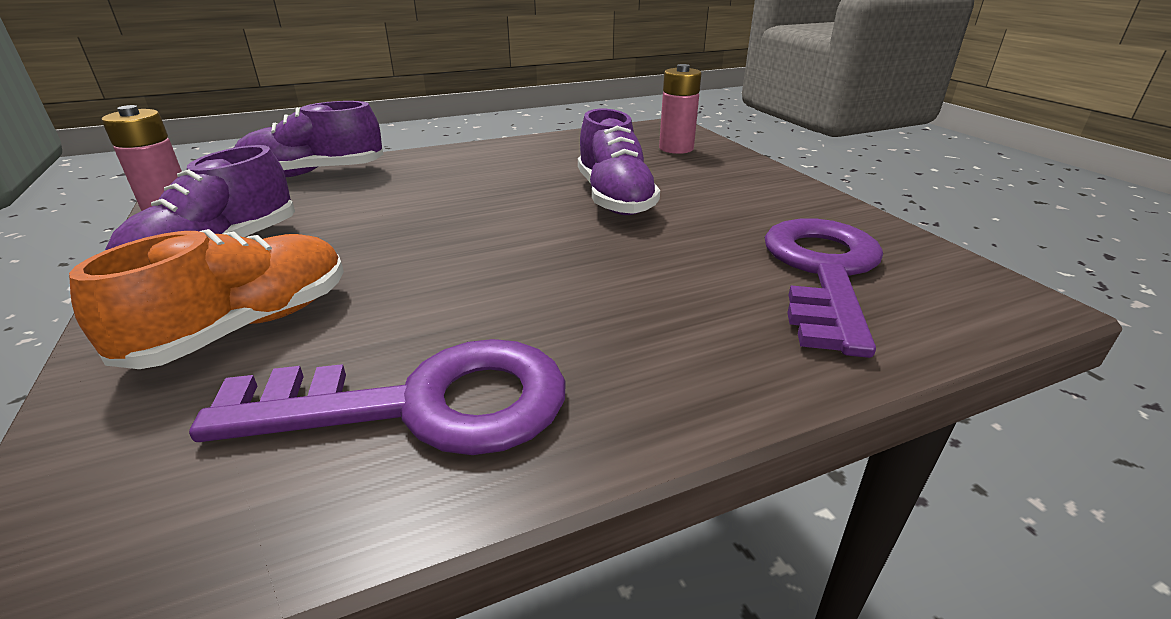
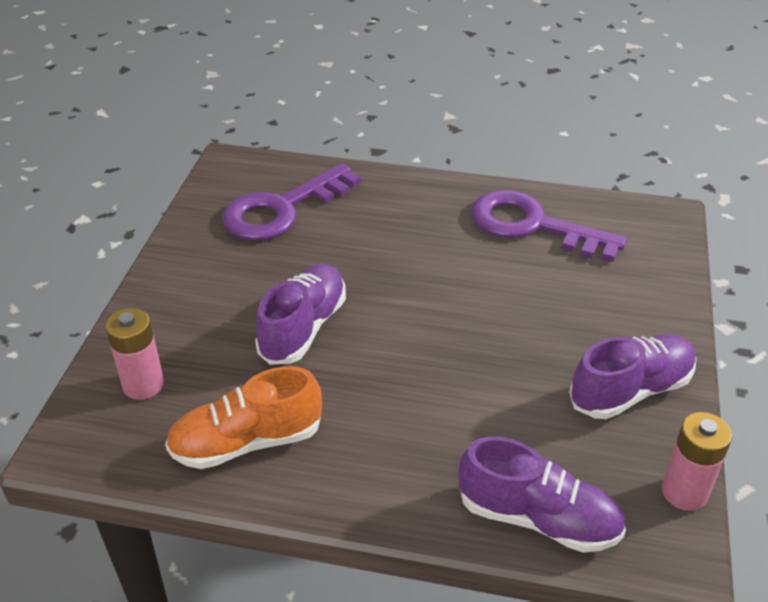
camera: 145 degrees left, 10 degrees up
(246, 327) = (607, 303): orange shoe -> orange shoe (246, 442)

